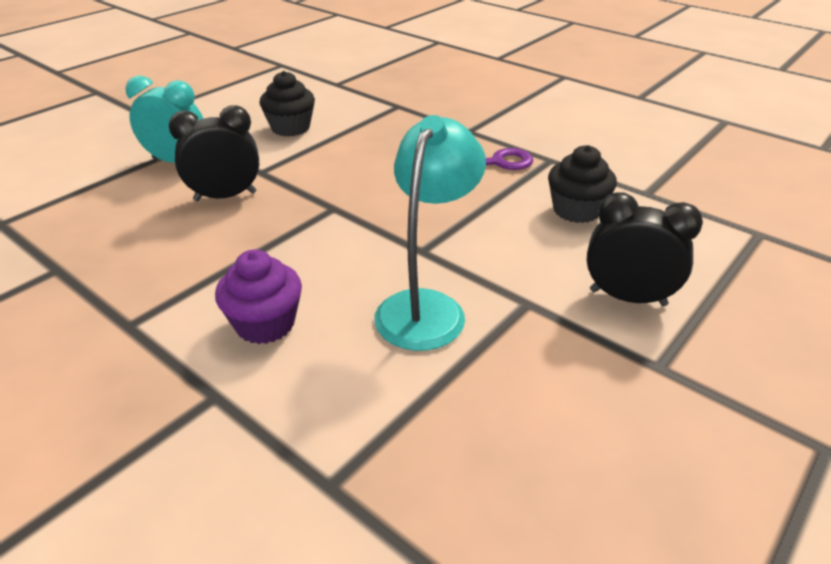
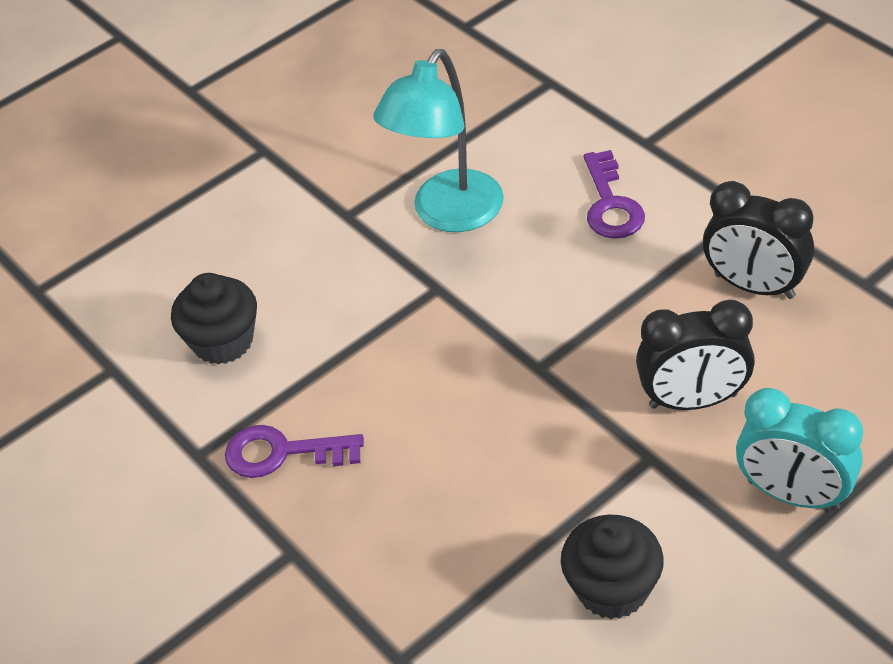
camera: 165 degrees left, 10 degrees up
(265, 324) = (610, 204): purple cupcake -> purple key
(627, 297) = (245, 215): black clock -> black clock (754, 286)

